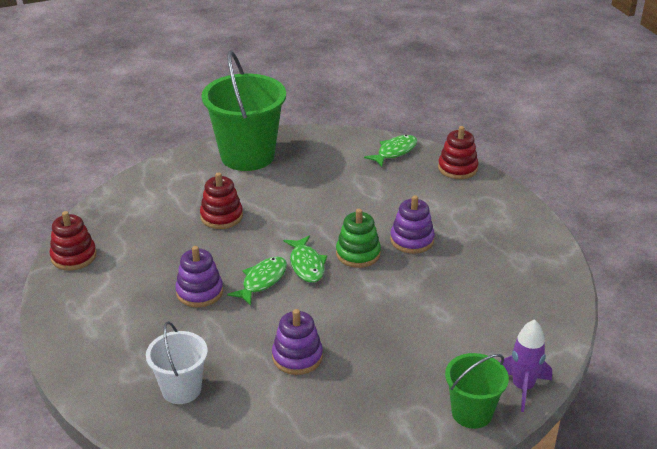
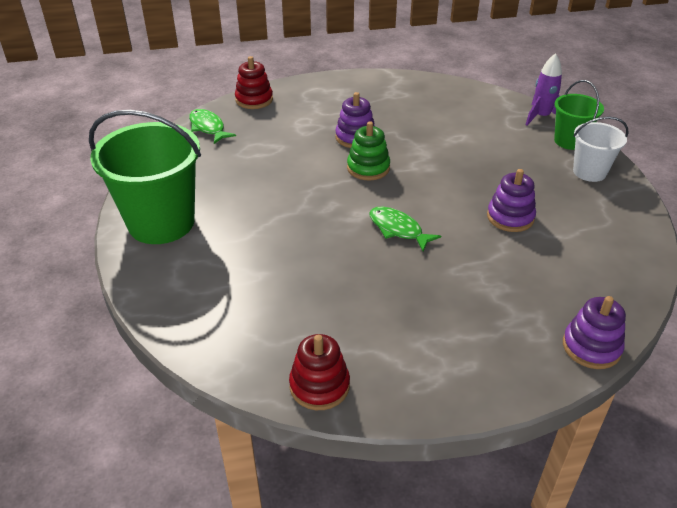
camera: 80 degrees left, 5 degrees up
(181, 389) = (557, 294): white bucket -> white bucket (589, 172)
(199, 292) = (409, 274): purple stacking toy -> purple stacking toy (591, 347)
(221, 216) = (277, 250): red stacking toy -> none
(306, 265) = (378, 199): green fish -> none

